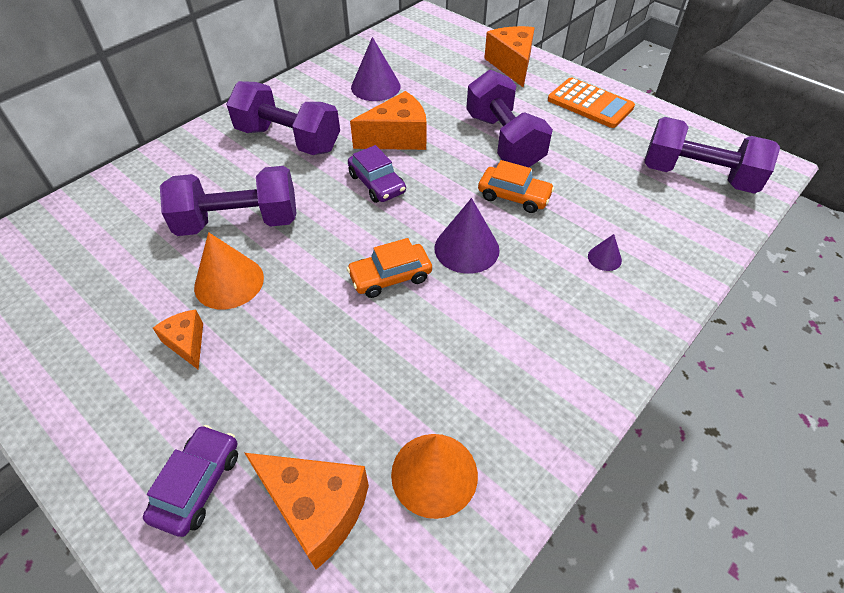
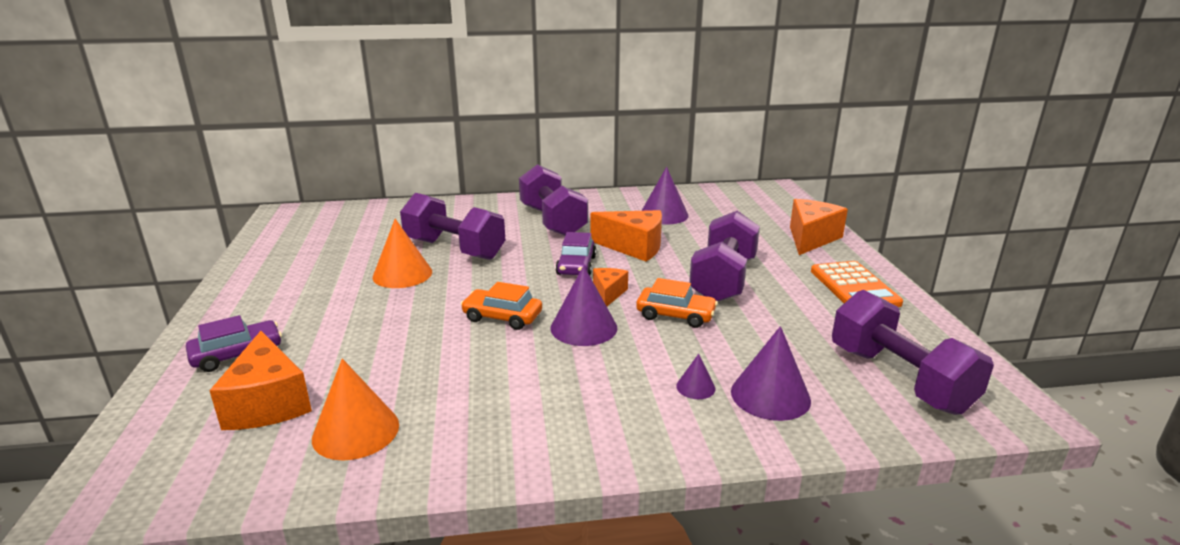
camera: 40 degrees right, 25 degrees down
(187, 343) = (335, 291): orange cheese -> orange cheese (608, 293)
(514, 196) = (675, 315): orange car -> orange car turned 45 degrees counterclockwise
(651, 236) = (770, 395): none -> purple cone

